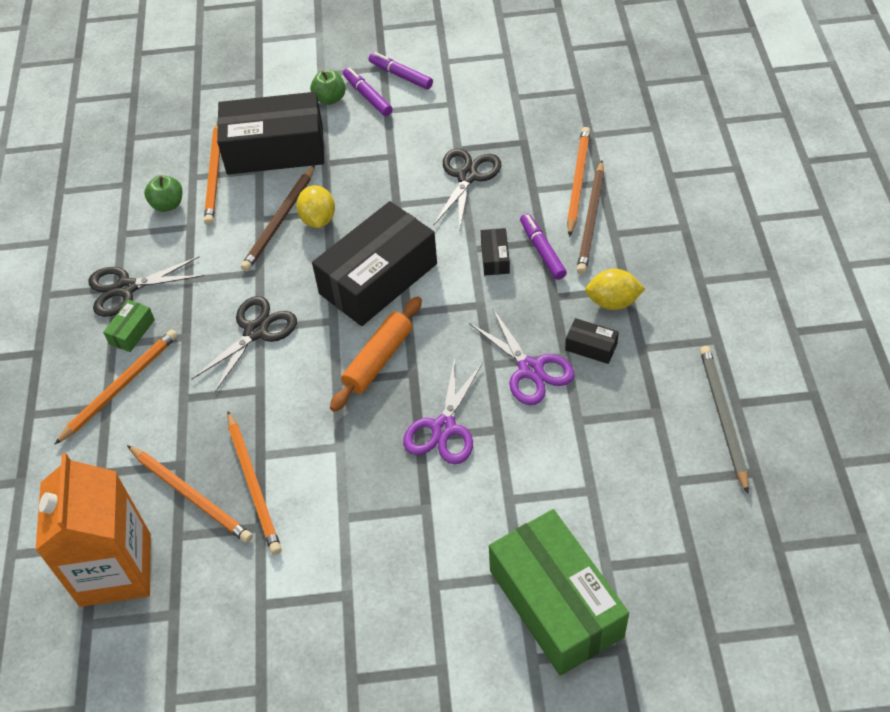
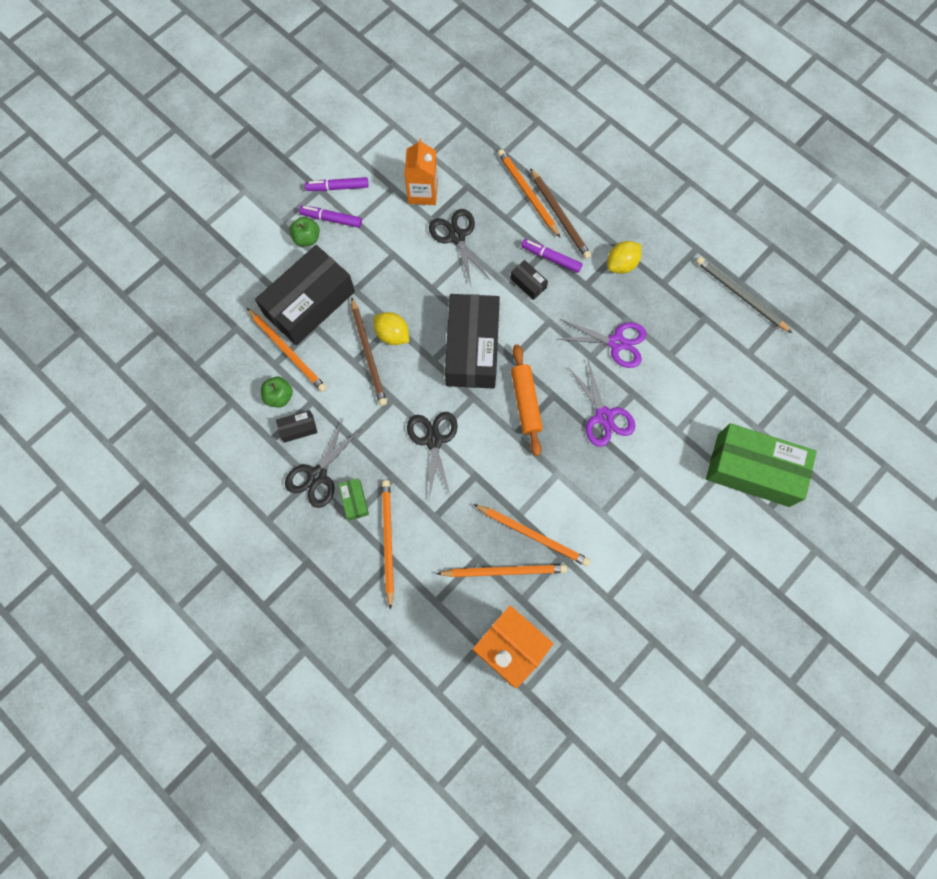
camera: 45 degrees left, 20 degrees up
(474, 122) = (423, 192): none -> orange carton
(591, 347) = (635, 303): black box -> black box (298, 428)

